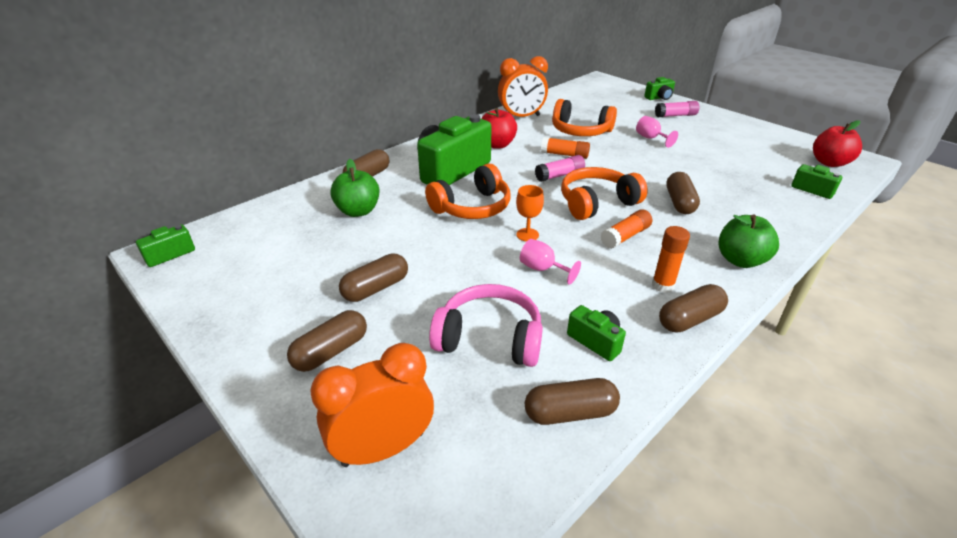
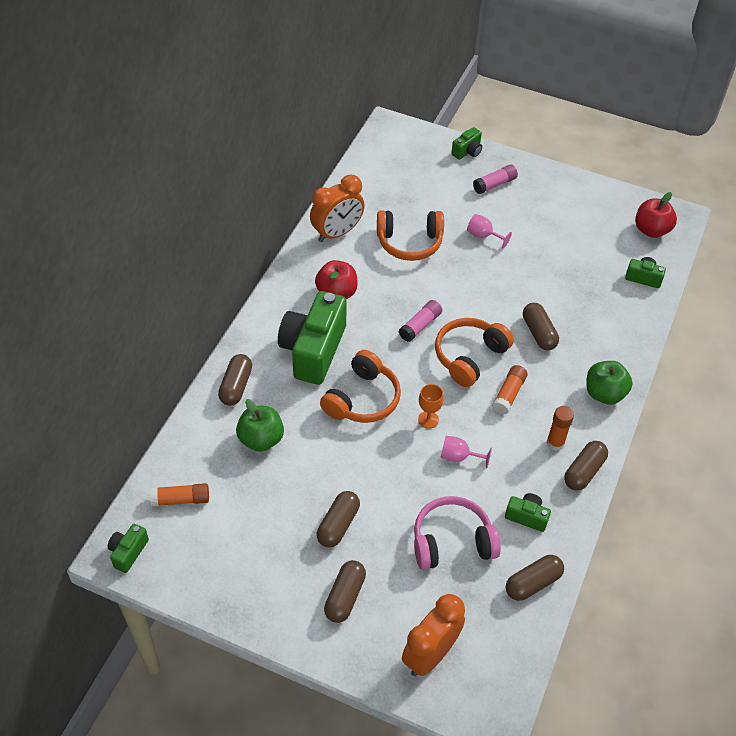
camera: 25 degrees left, 15 degrees up
(565, 155) = (411, 290): orange glue stick -> orange glue stick (181, 500)

